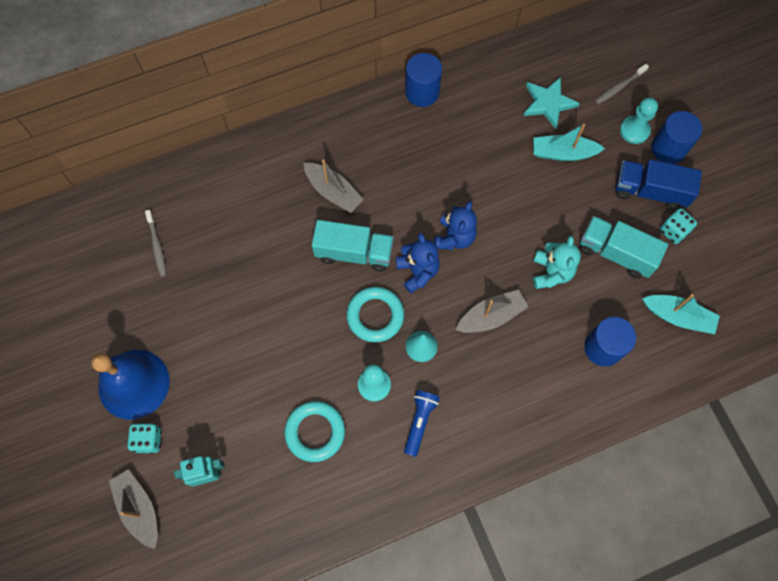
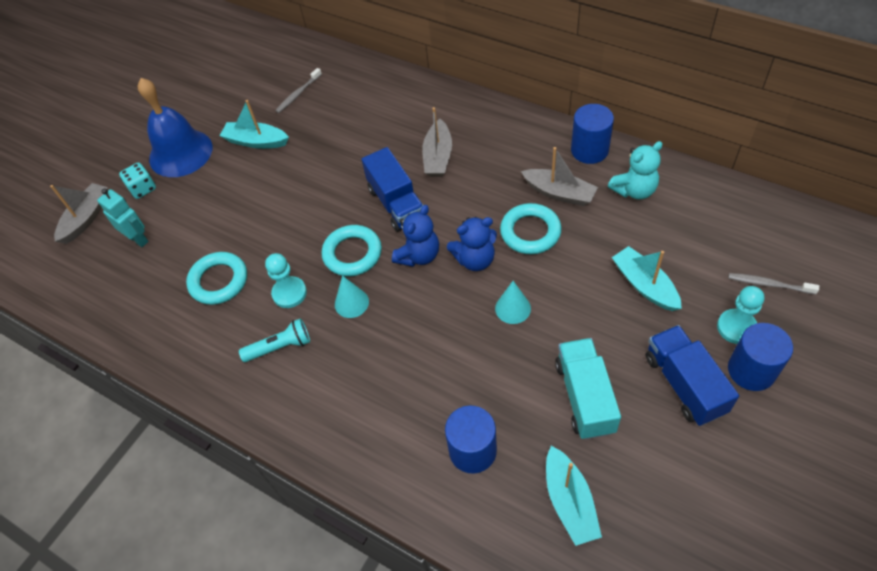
camera: 60 degrees right, 15 degrees down
(182, 314) = (256, 141): none -> turquoise boat
(354, 253) = (396, 204): turquoise truck -> blue truck
(420, 422) = (280, 347): blue flashlight -> turquoise flashlight
(461, 185) = (530, 232): none -> turquoise ring
(491, 316) = (424, 336): grey boat -> grey boat (559, 193)
(515, 244) = (513, 308): none -> turquoise cone
(548, 103) = (683, 241): turquoise star -> none
(551, 272) = (511, 355): turquoise teddy bear -> turquoise teddy bear (634, 190)
(673, 231) = (663, 435): turquoise dice -> none

